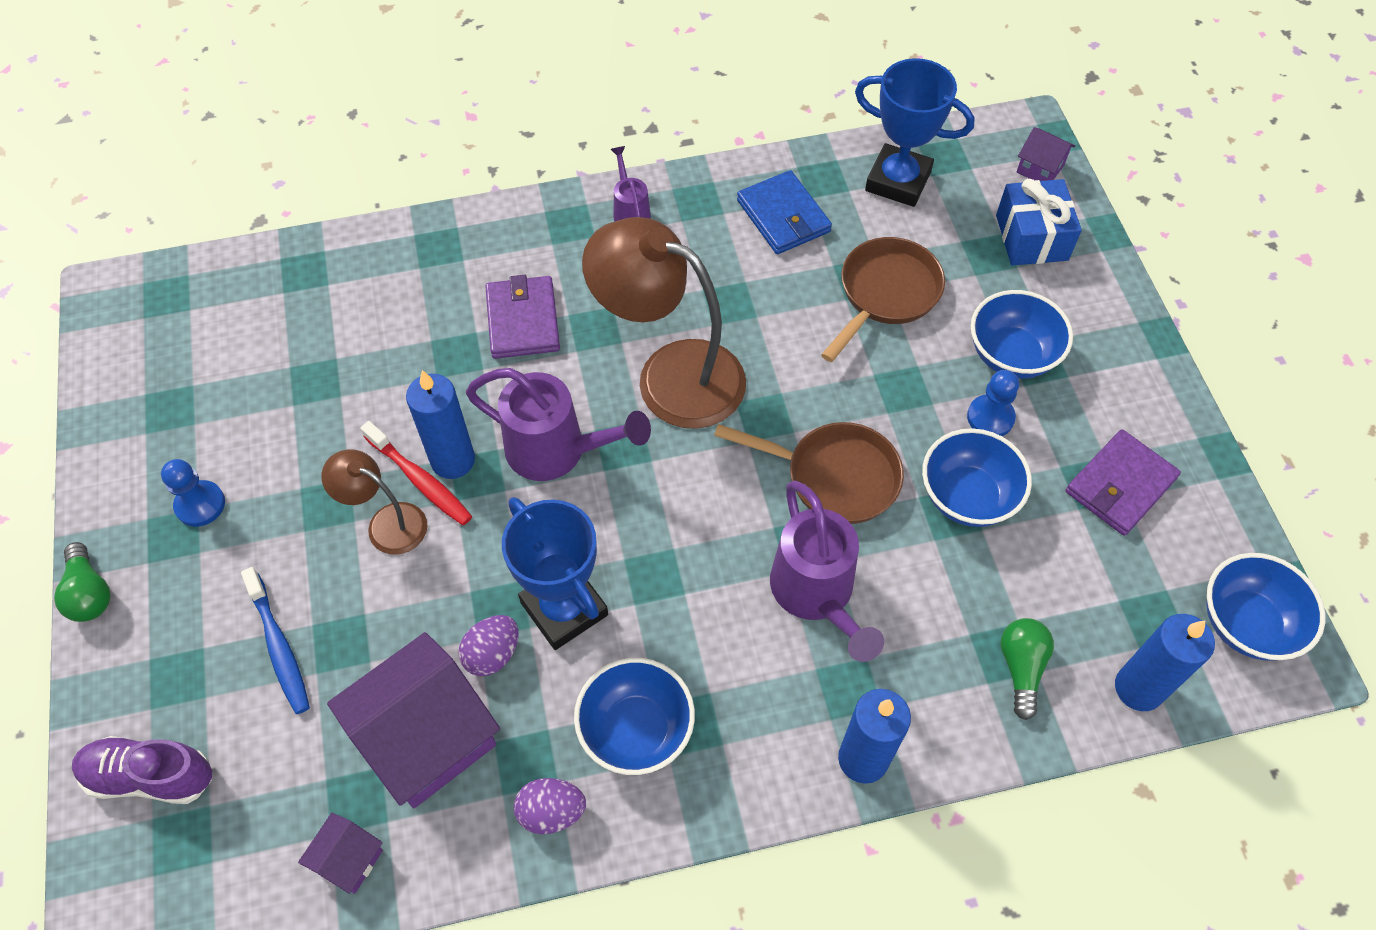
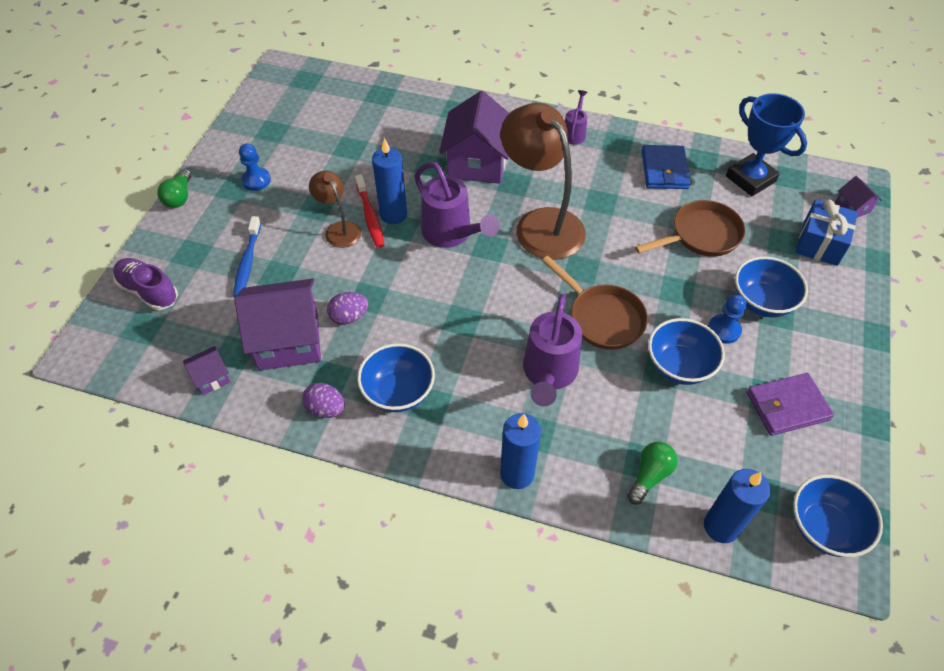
camera: 30 degrees right, 5 degrees down
(523, 320) = (477, 163): purple wallet -> purple house
(564, 609) = (401, 313): blue trophy -> none

